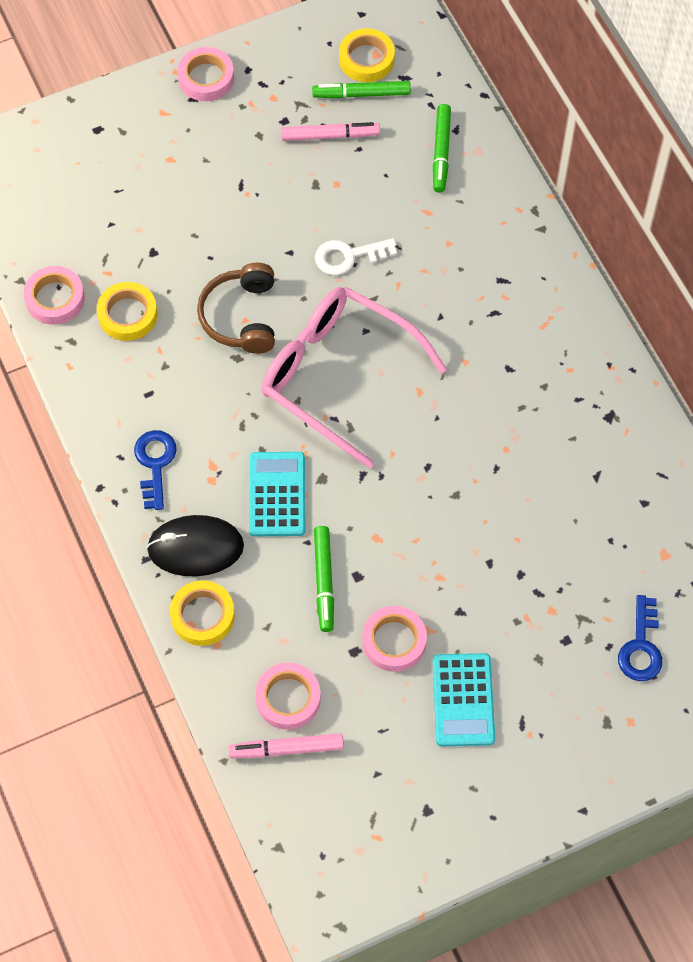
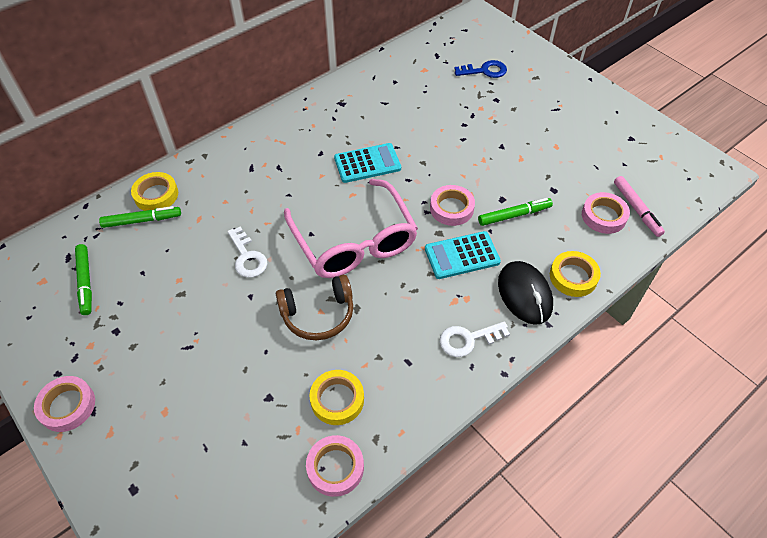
camera: 105 degrees left, 10 degrees down
(155, 464) = (468, 339): blue key -> white key
(330, 136) = (130, 294): pink marker -> none
(339, 376) = (354, 241): pink glasses -> pink glasses turned 45 degrees counterclockwise
(366, 59) = (48, 286): yellow tape -> yellow tape (156, 195)
(394, 641) = (537, 172): pink tape -> pink tape (451, 208)
(463, 700) = (556, 135): turquoise calculator -> turquoise calculator (367, 163)

